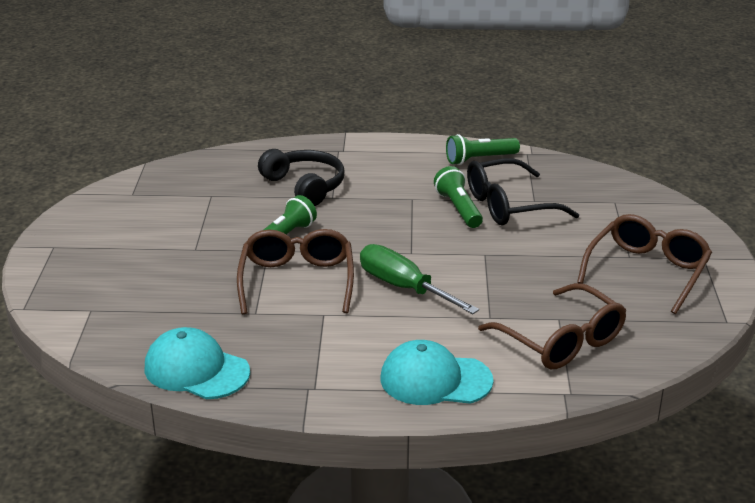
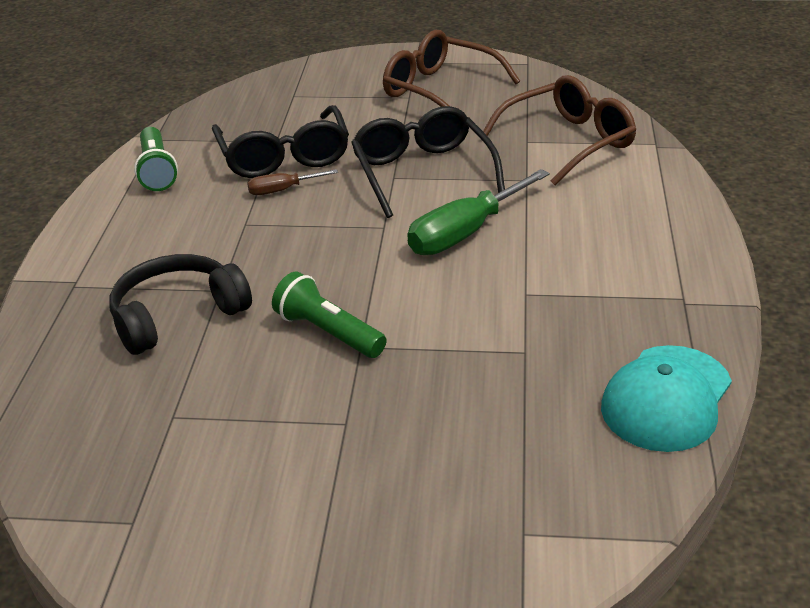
camera: 85 degrees left, 5 degrees up
(297, 281) = (445, 317): brown glasses -> none
(435, 379) = (649, 216): turquoise cap -> none
(459, 209) = (282, 190): green flashlight -> brown screwdriver
(494, 266) = (422, 172): none -> black glasses

